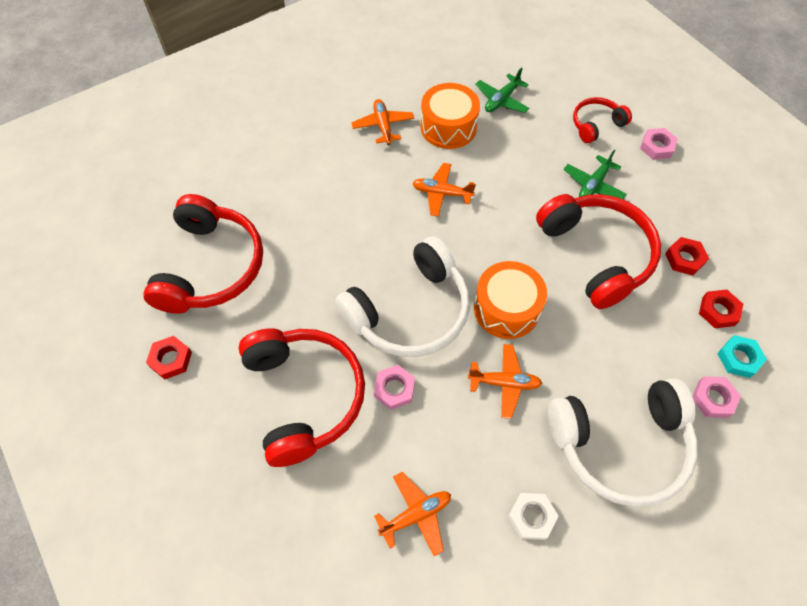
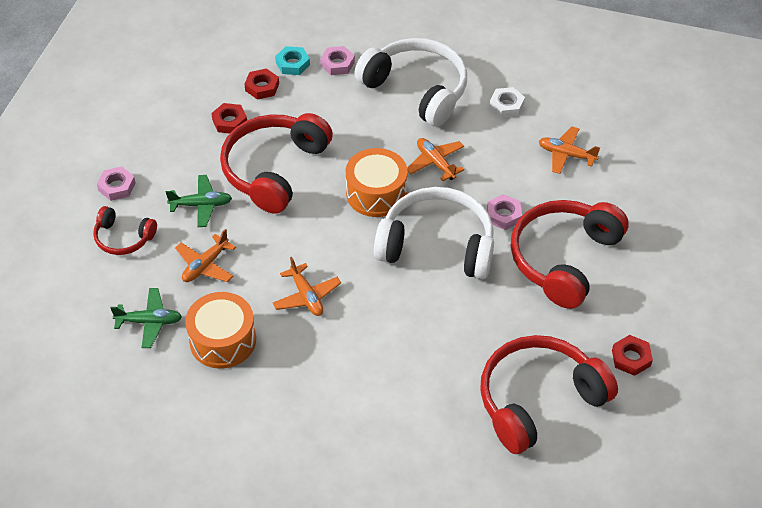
camera: 130 degrees left, 10 degrees down
(383, 126) = (267, 392): orange plane -> orange plane (205, 265)

